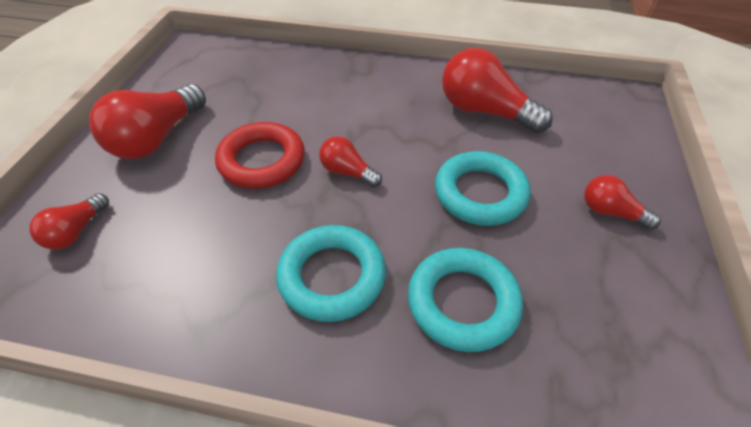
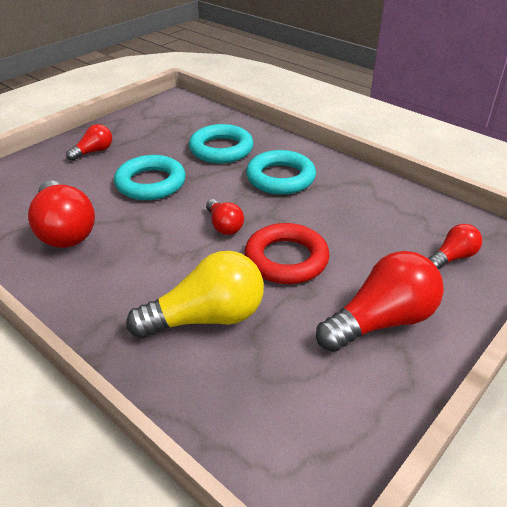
camera: 150 degrees left, 10 degrees down
(299, 94) = (206, 318): none -> yellow light bulb
(610, 212) = (93, 152): red light bulb -> red light bulb turned 105 degrees counterclockwise

